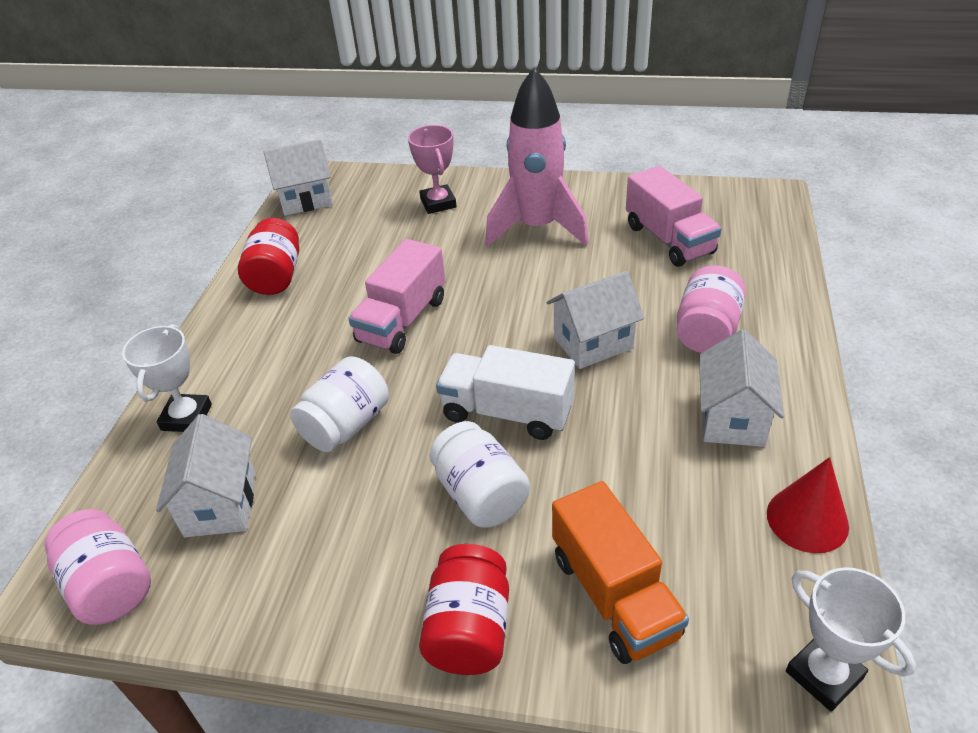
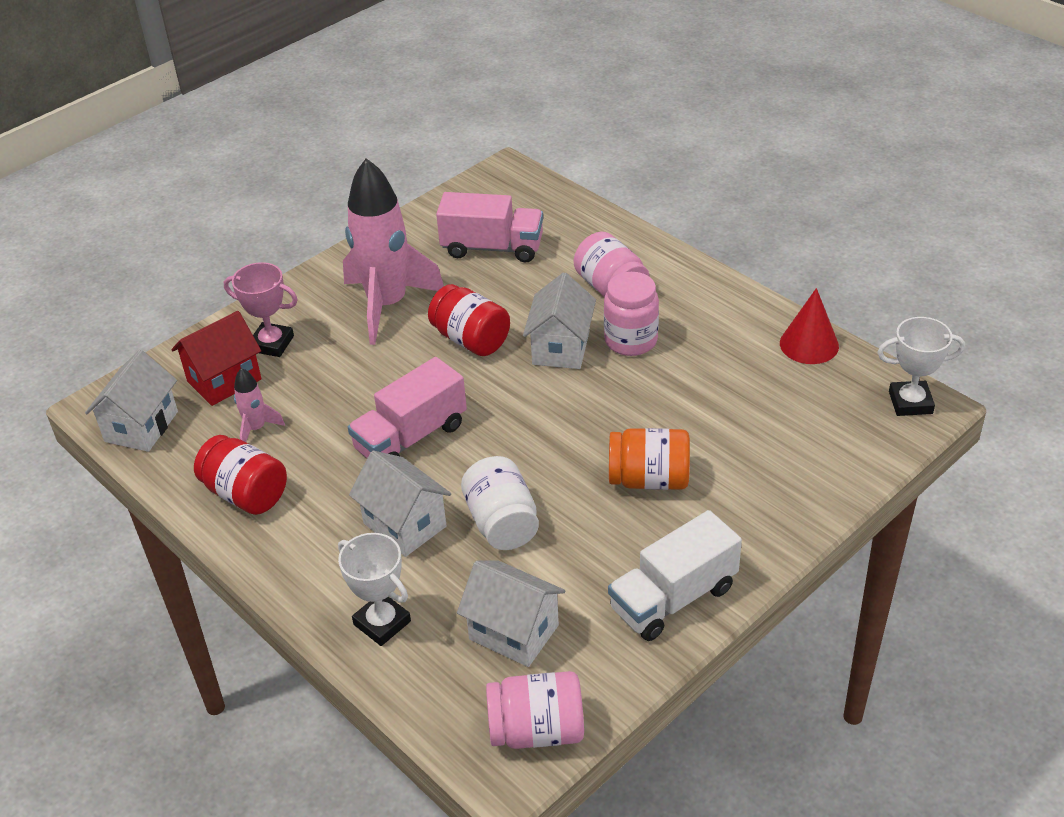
camera: 55 degrees left, 0 degrees up
(345, 245) = (256, 429): none -> pink rocket
(381, 205) = (224, 380): none -> red house
(402, 320) = (411, 437): pink truck -> pink truck turned 75 degrees clockwise
(469, 629) = (755, 537): red jar -> red jar (471, 339)
(480, 495) = (649, 479): white jar -> orange jar
(507, 412) = (583, 428): white truck -> white truck (673, 598)
(614, 595) = (788, 457): orange truck -> none
(653, 381) = (631, 340): none -> pink jar
(732, 418) = (702, 326): white house -> white house (405, 525)

